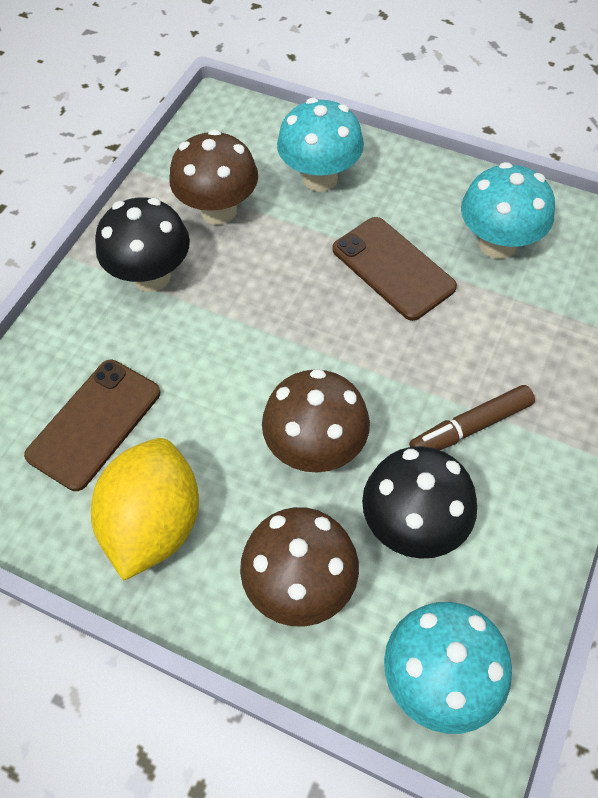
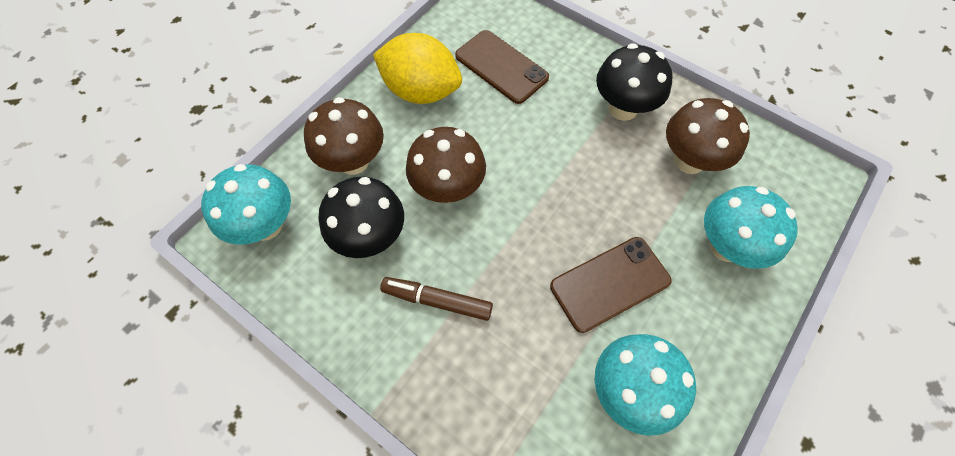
camera: 100 degrees right, 5 degrees up
(470, 427) = (437, 301): brown marker -> brown marker turned 60 degrees counterclockwise

